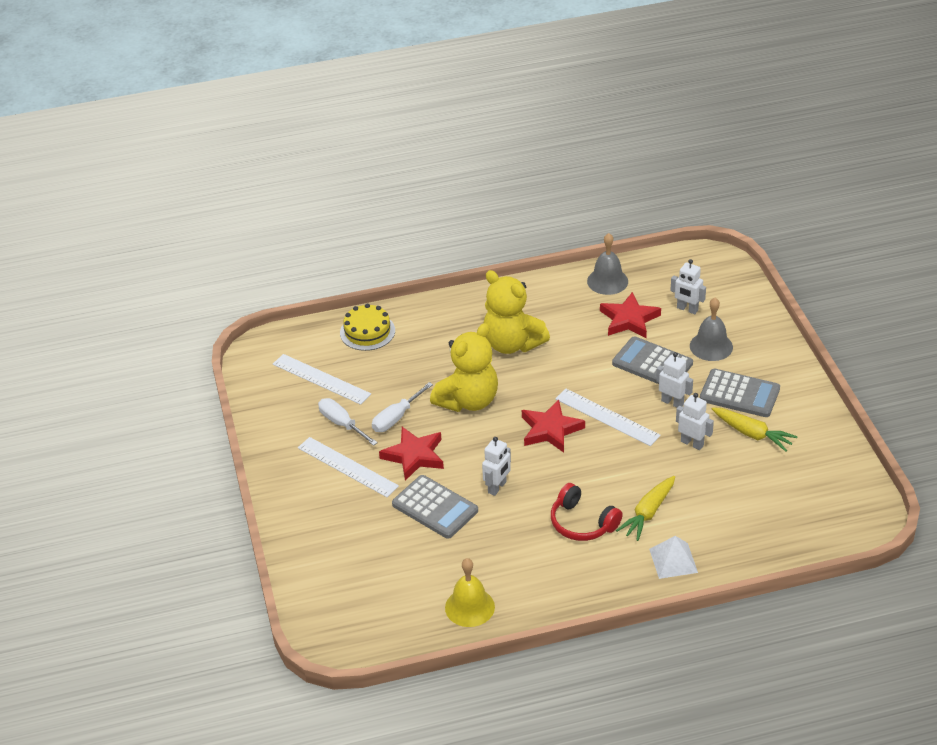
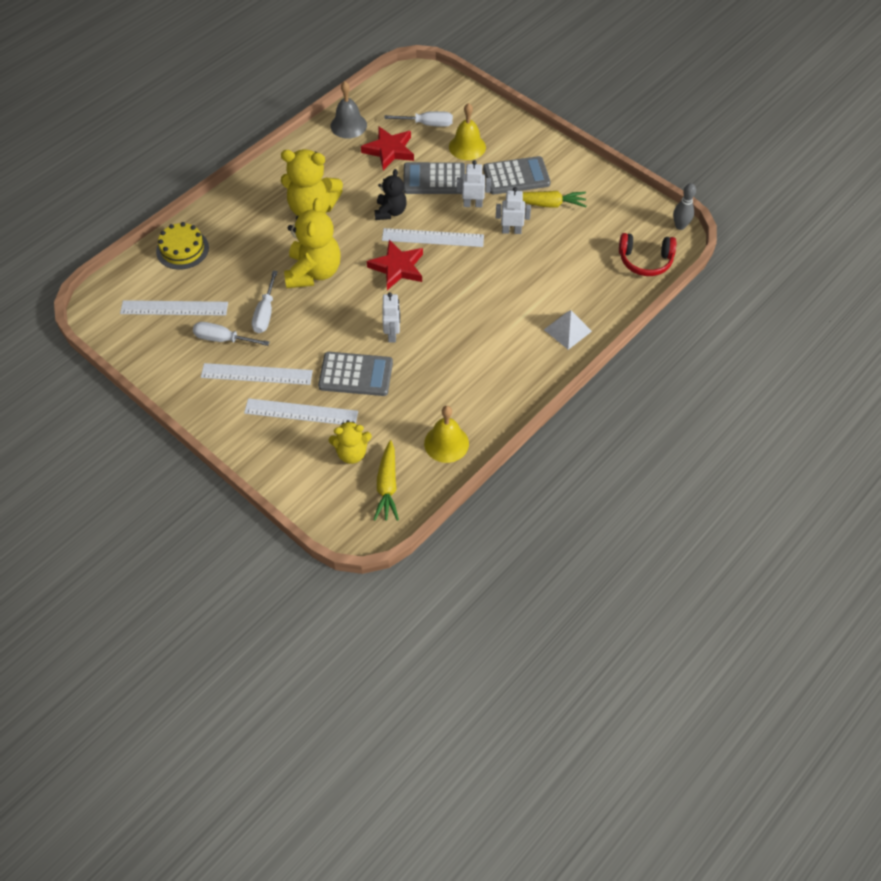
camera: 35 degrees left, 15 degrees up
(360, 517) = (301, 412): none -> white ruler
(377, 574) = (352, 453): none -> yellow teddy bear
(414, 456) = (305, 339): red star -> none
(582, 523) = (479, 333): red headphones -> red headphones (645, 261)
(584, 376) = (390, 212): none -> black teddy bear
(648, 513) = (521, 301): yellow carrot -> yellow carrot (387, 486)
(687, 309) = (427, 124): white robot -> white screwdriver
(711, 346) = (467, 147): grey bell -> yellow bell
(880, 514) = (680, 226): none -> grey bowling pin

